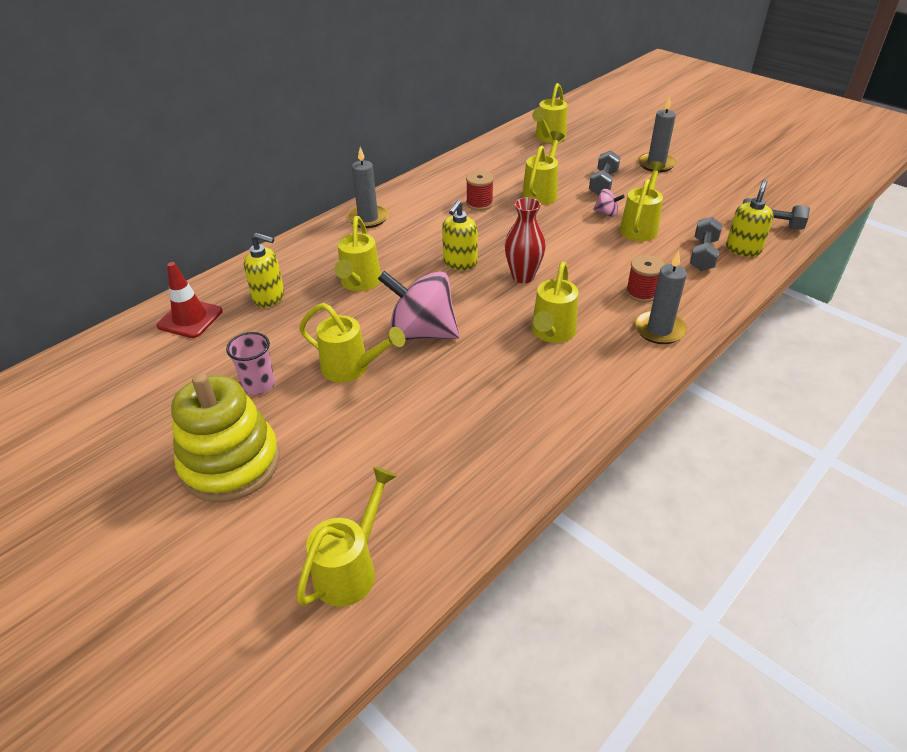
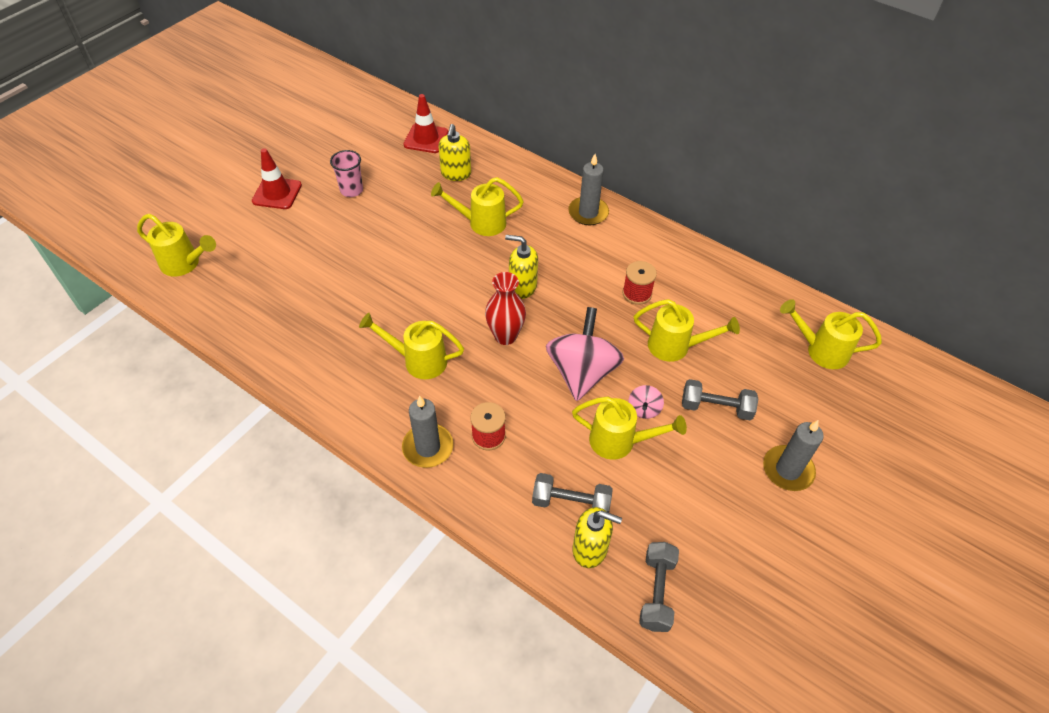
camera: 80 degrees right, 10 degrees up
(231, 463) = (277, 193): yellow stacking toy -> red traffic cone
(352, 368) = (370, 236): yellow watering can -> none
(422, 332) = (415, 271): pink spinning top -> pink spinning top (581, 372)

